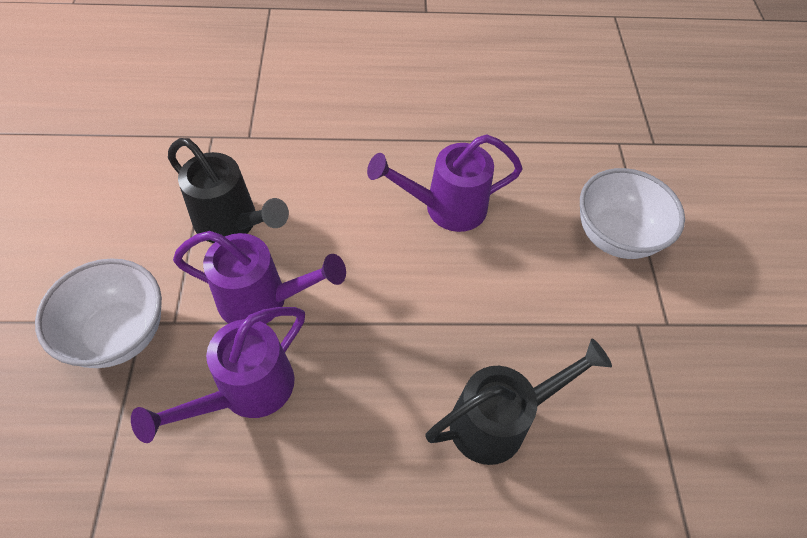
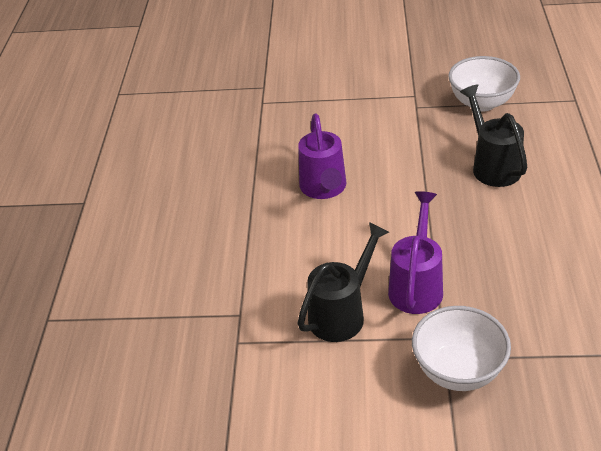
camera: 80 degrees left, 15 degrees down
(247, 391) = (494, 285): purple watering can -> none
(615, 236) = (348, 110): white bowl -> white bowl (481, 103)

